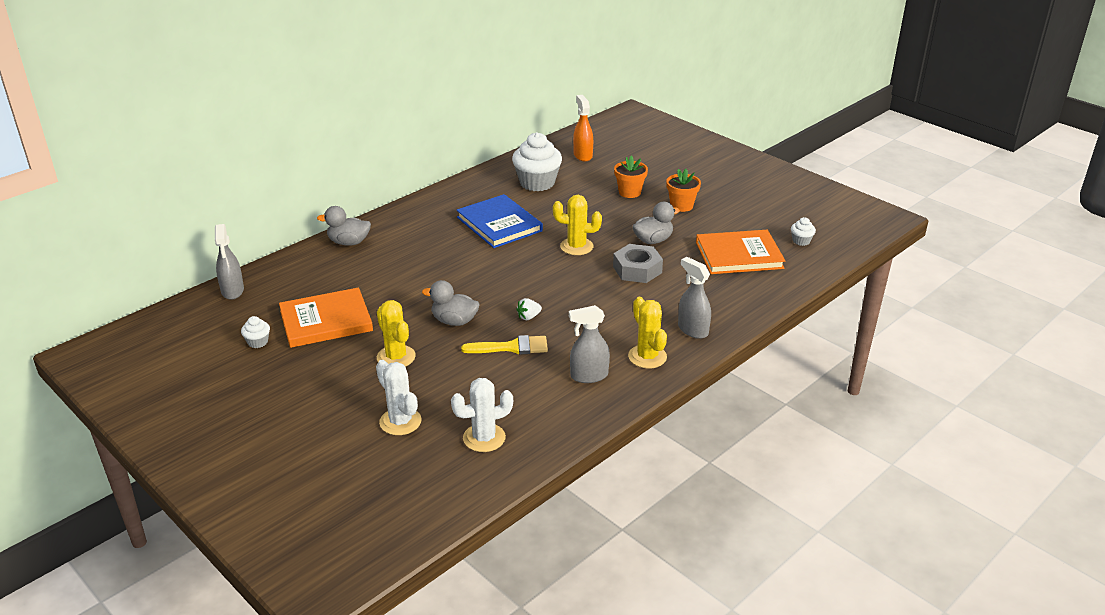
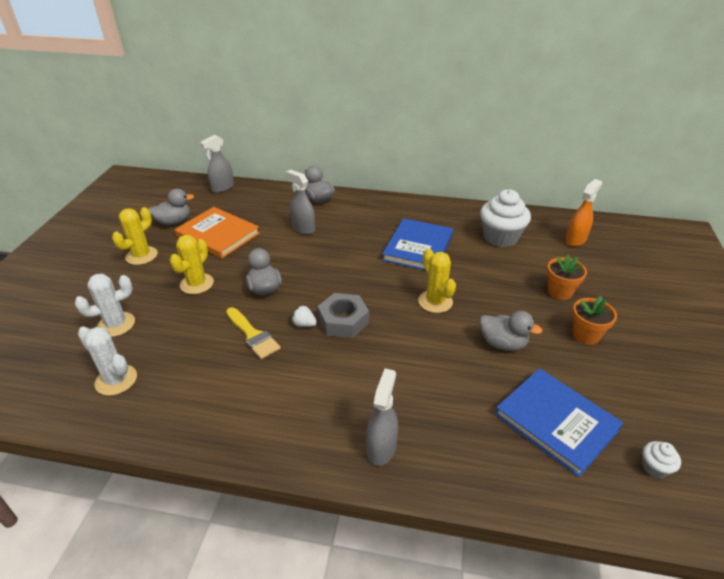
camera: 55 degrees right, 5 degrees up
(258, 342) = (174, 222): white cupcake -> grey duck
(400, 421) = (116, 324): white cactus -> white cactus turned 45 degrees clockwise
(588, 376) = (245, 404): grey spray bottle -> grey spray bottle (303, 228)
(637, 269) = (442, 356): grey nut -> grey nut (343, 321)
(647, 357) = (306, 432): yellow cactus -> yellow cactus (141, 256)
(739, 255) = (556, 422): orange book -> blue book

